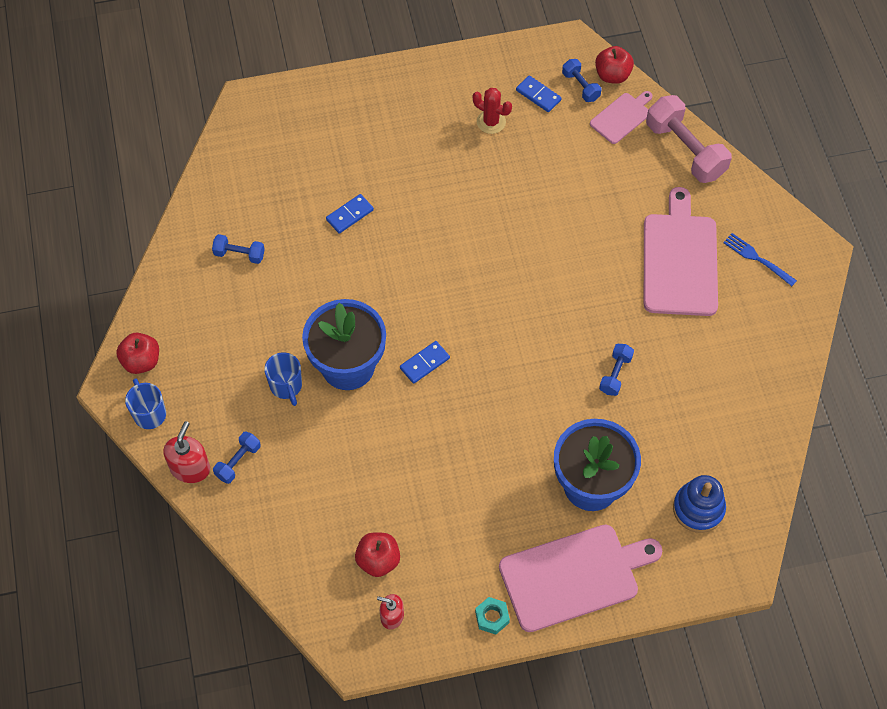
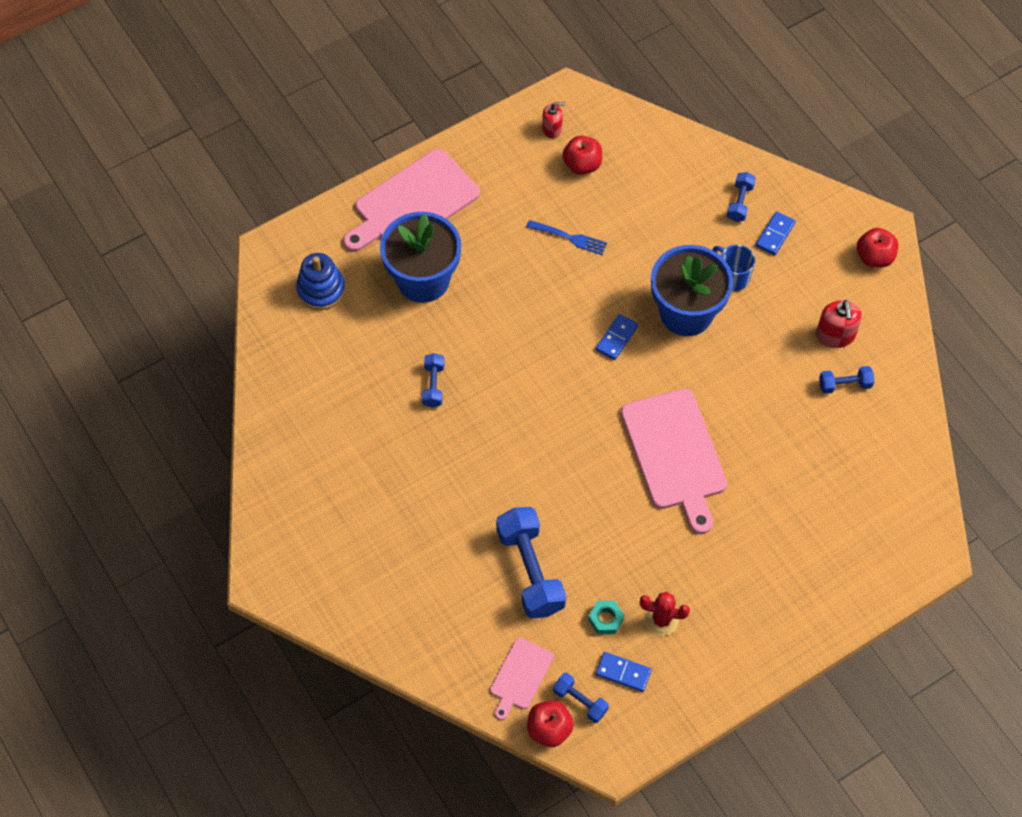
camera: 160 degrees right, 0 degrees up
(149, 413) = (839, 216): blue mug -> none
(190, 468) = (777, 185): red soap dispenser -> red soap dispenser (835, 335)
(349, 215) = (759, 461): blue domino -> blue domino (775, 235)
(492, 617) = (470, 152): turquoise nut -> turquoise nut (606, 619)
(584, 190) = (530, 571): none -> blue dumbbell
(680, 260) = (405, 524): pink cutting board -> pink cutting board (675, 454)
(685, 150) = (437, 657): pink dumbbell -> none
(757, 259) = (325, 551): blue fork -> blue fork (569, 237)

